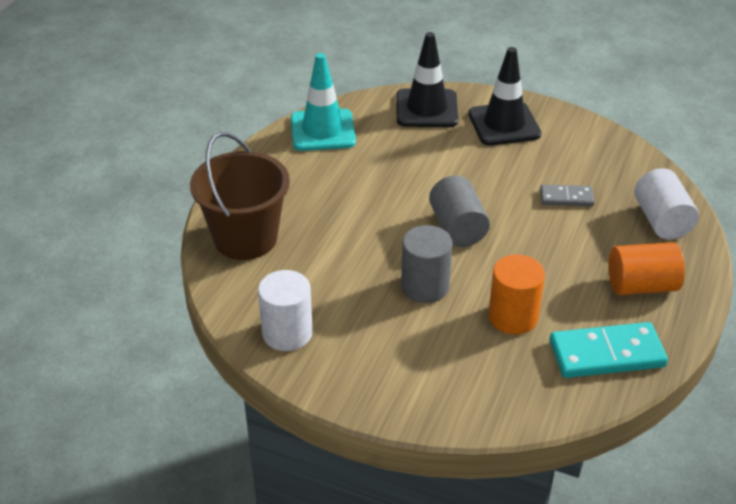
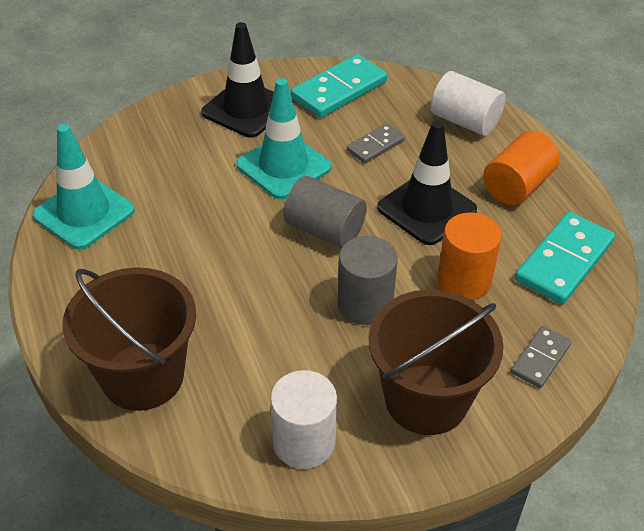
camera: 45 degrees left, 5 degrees up
(389, 364) = (426, 399): none -> brown bucket
(426, 109) = (159, 133): black traffic cone -> black traffic cone (426, 209)
(482, 174) = (283, 166): none -> turquoise traffic cone
(499, 397) = (540, 359): none -> grey domino
(589, 147) = (339, 90): none -> turquoise domino

